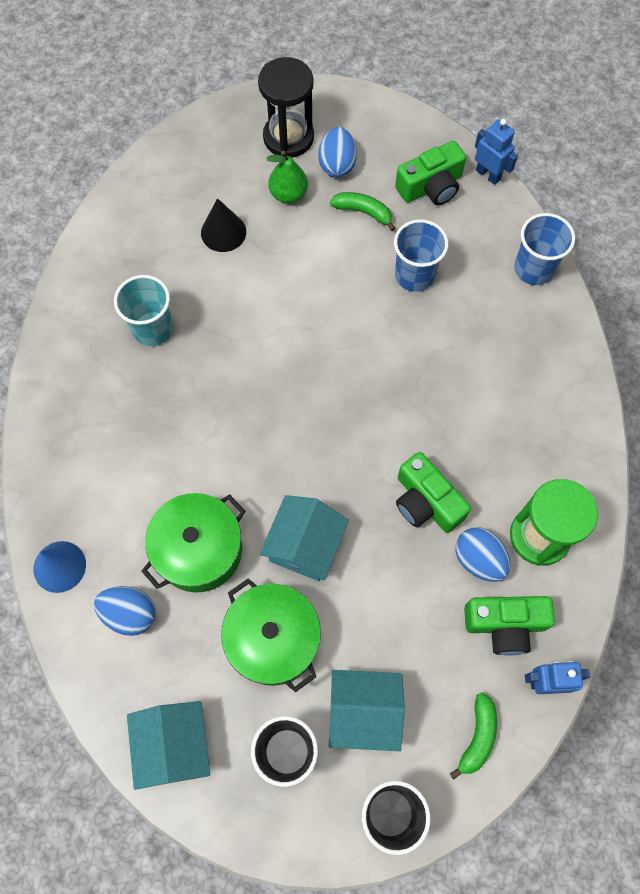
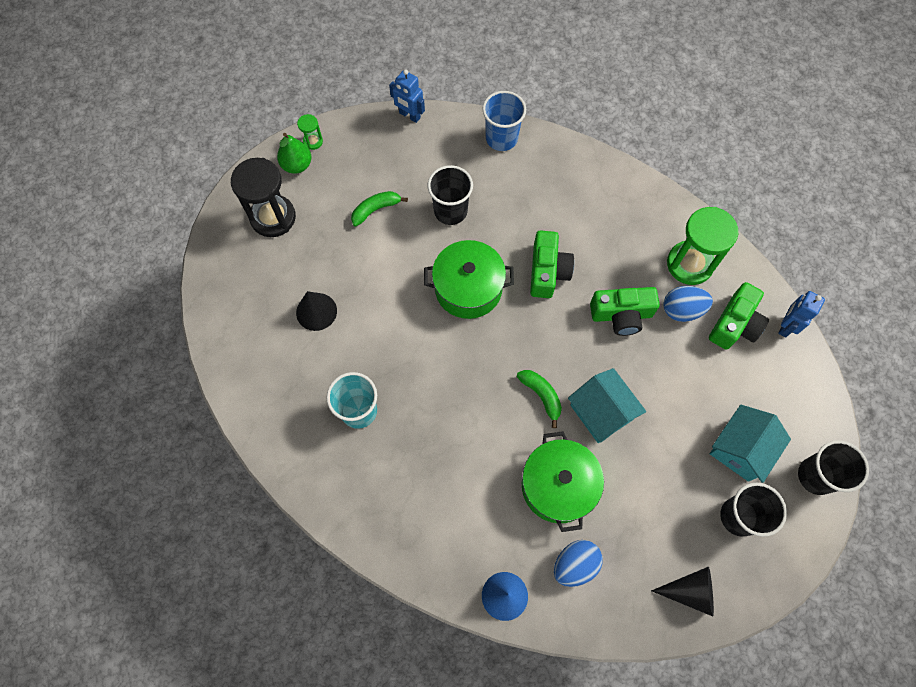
camera: 55 degrees left, 0 degrees up
(174, 745) = (690, 591): turquoise house -> black cone
(273, 639) = (655, 476): green pot -> green pot (468, 288)
(288, 194) = (321, 248): green pear -> green pear (297, 165)
(337, 165) = (323, 201): blue egg -> none
(391, 116) = (313, 141): none -> green hourglass
(414, 275) = (450, 211): blue cup -> black cup
(431, 186) = (390, 155): green camera -> green camera (547, 271)
(477, 737) = (797, 390): green banana -> green banana (541, 396)
(488, 174) = (409, 115): blue robot -> blue robot turned 135 degrees counterclockwise

